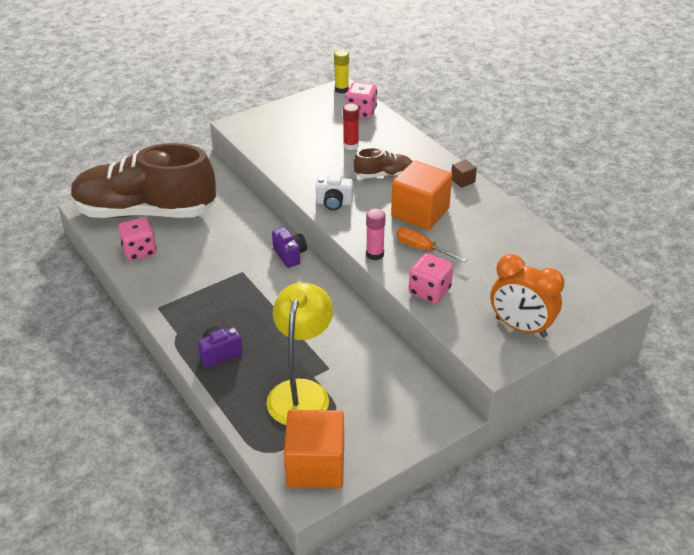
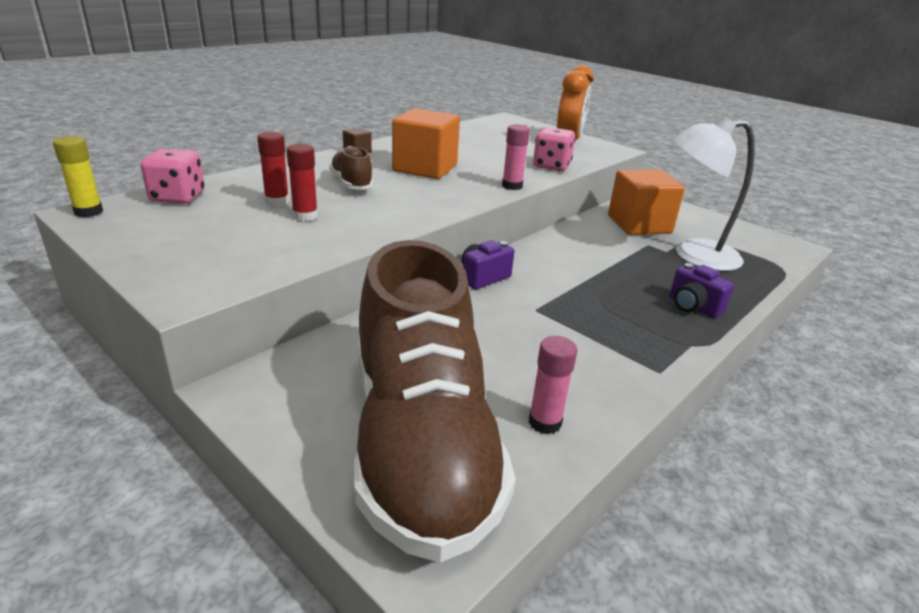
camera: 105 degrees left, 10 degrees down
(139, 251) = (545, 422): pink dice -> pink glue stick
(301, 392) = (693, 255): yellow lamp -> white lamp
(315, 466) = (764, 244): orange cube -> orange cube (639, 224)
(325, 156) = (305, 216): none -> red glue stick
(334, 203) = (423, 207): white camera -> none
(422, 249) = (488, 168): orange screwdriver -> none

